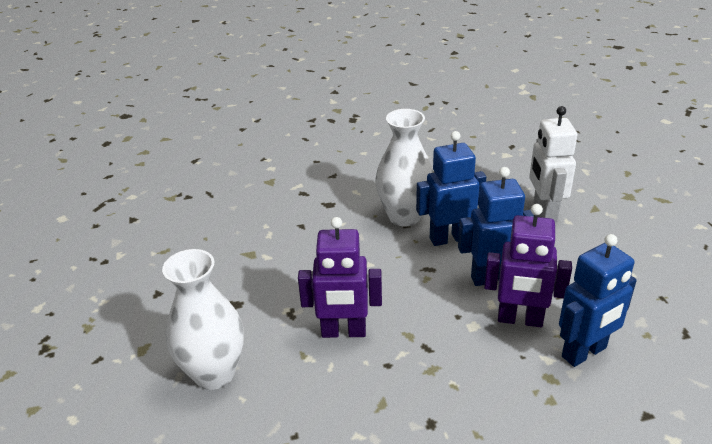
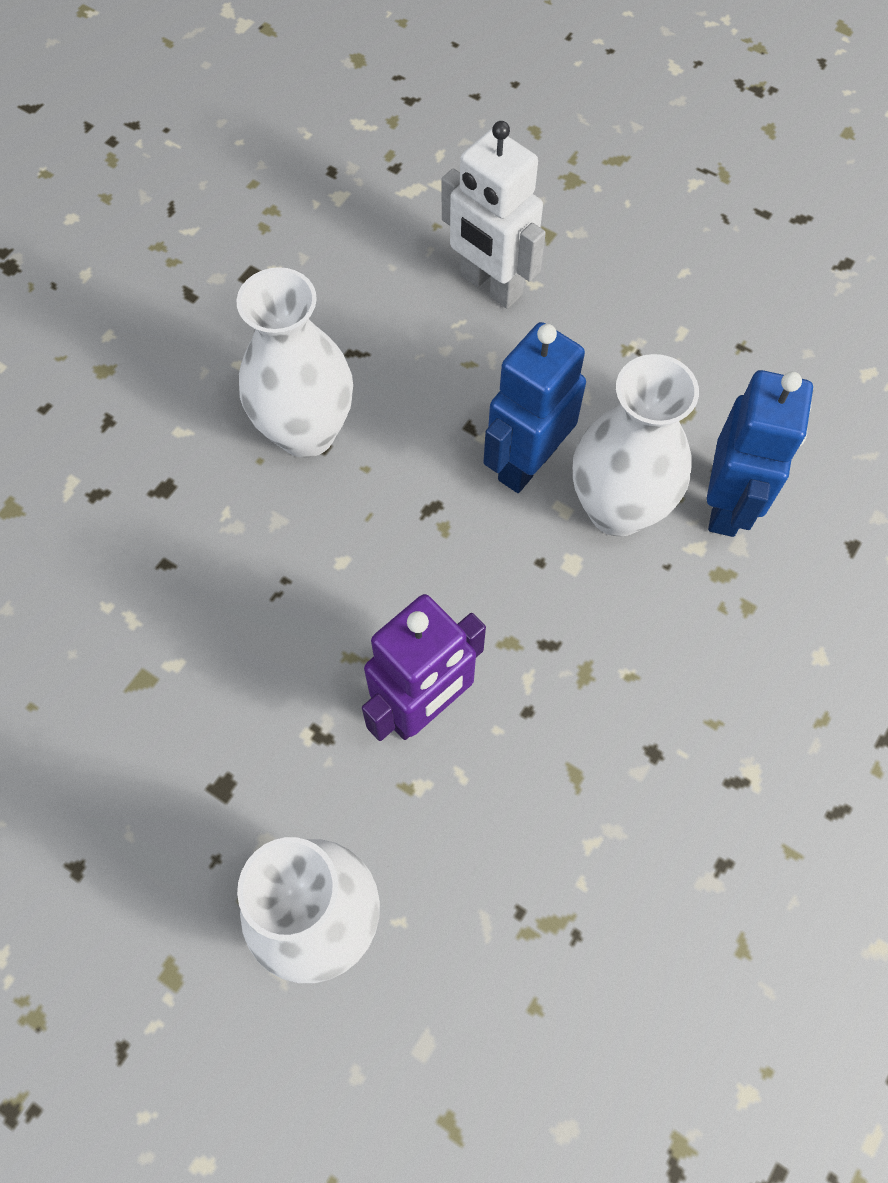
camera: 45 degrees left, 30 degrees up
(449, 238) = (408, 430): blue robot -> none
(520, 320) = (617, 509): purple robot -> white vase

